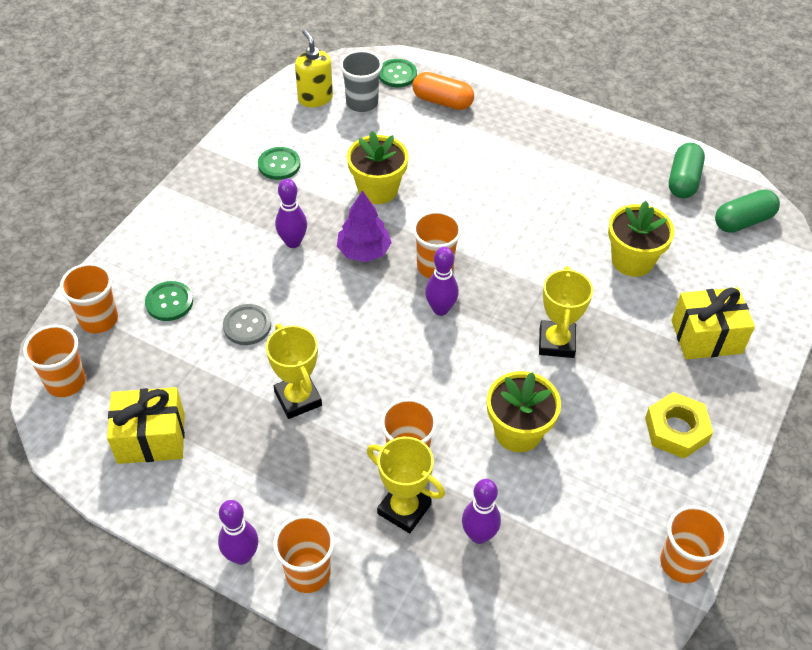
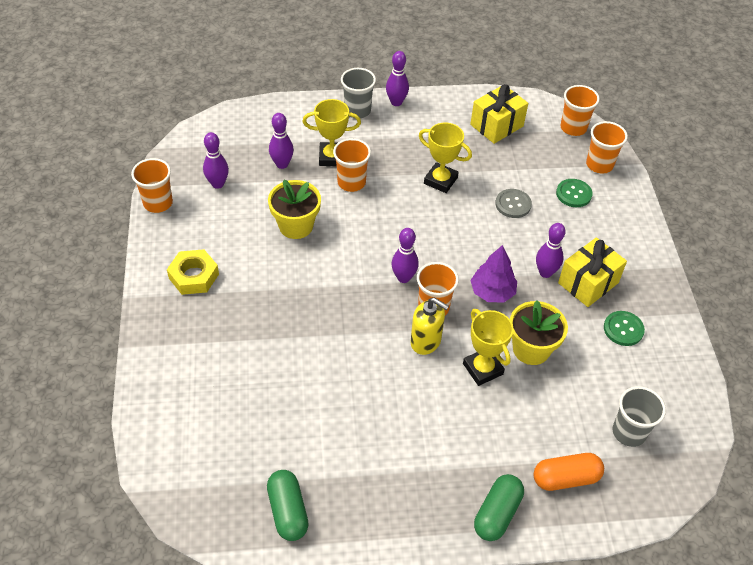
camera: 145 degrees right, 0 degrees up
(308, 572) = (357, 110): orange cup -> grey cup
(315, 98) = (670, 413): yellow soap dispenser -> yellow soap dispenser (426, 341)
(397, 74) = (634, 488): green button -> none
(556, 342) = (308, 295): yellow trophy -> yellow trophy (483, 369)
(585, 550) = (218, 184): none -> purple bowling pin
(632, 260) = (290, 394): yellow flower pot -> none
(706, 337) = (200, 356): yellow gift -> yellow gift (588, 283)
(743, 221) = (212, 492): green capsule -> green capsule (497, 513)

